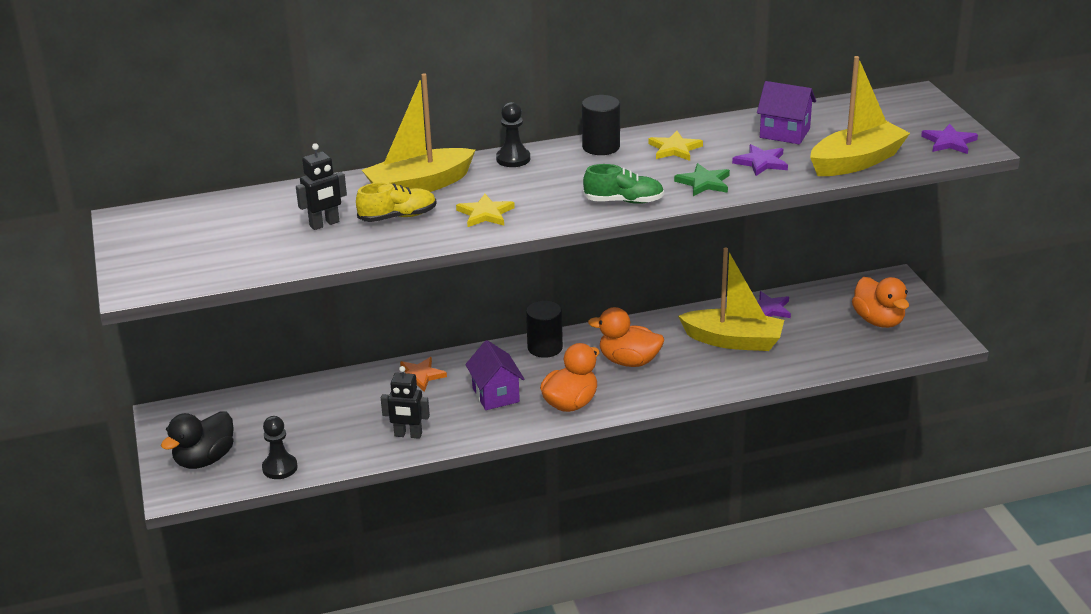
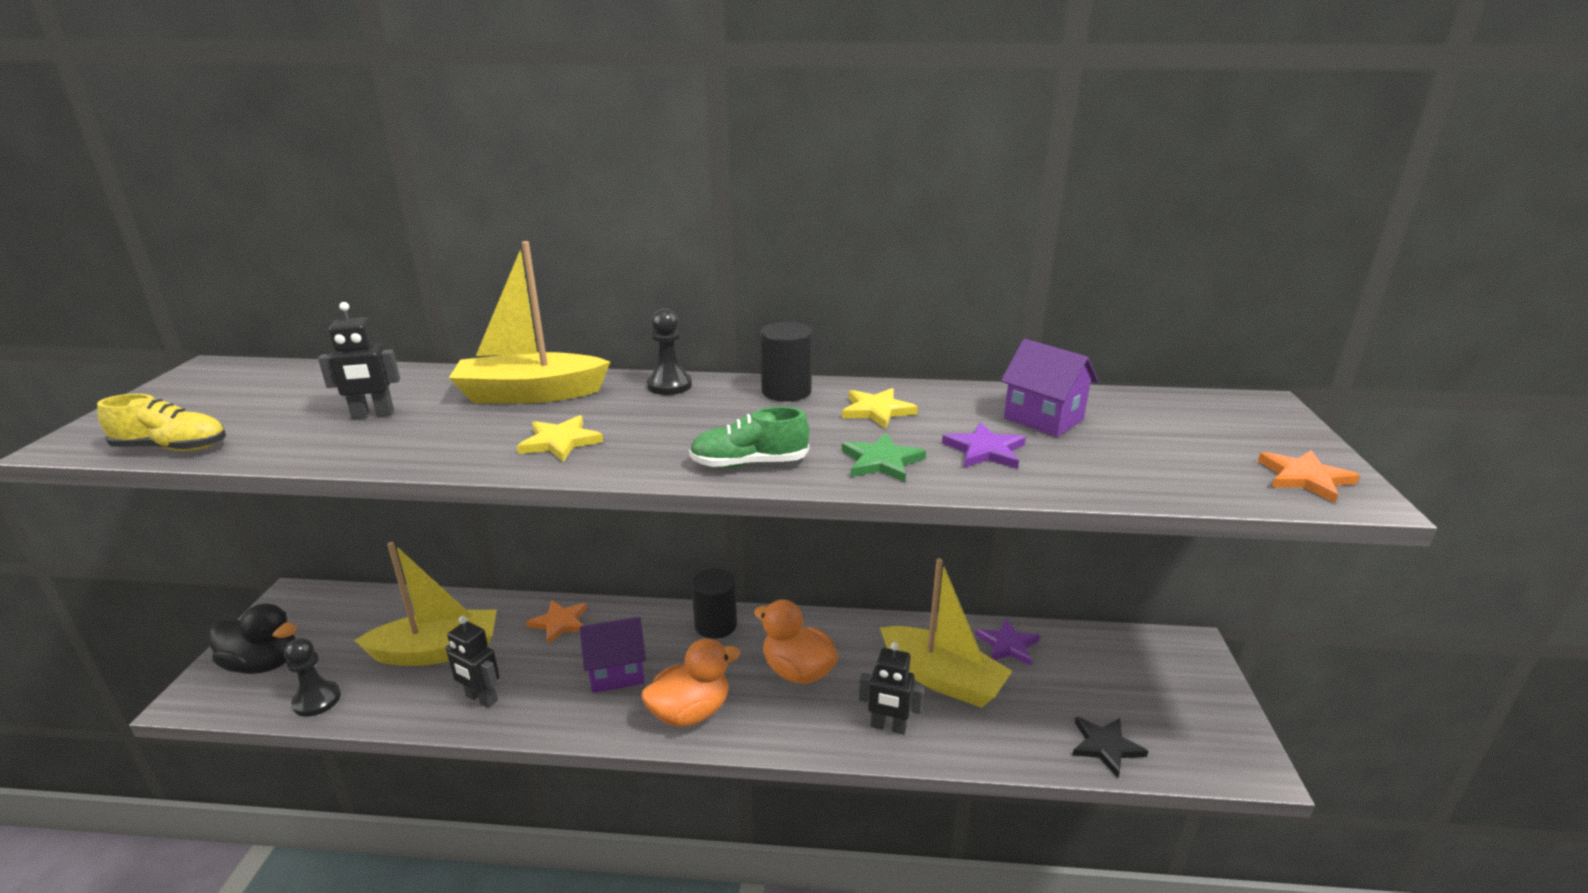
camera: 20 degrees right, 5 degrees down
(204, 459) = (264, 664): black duck -> black duck turned 135 degrees counterclockwise
(398, 217) = (459, 423): yellow shoe -> yellow shoe (172, 447)
(495, 395) = (617, 672): purple house -> purple house turned 75 degrees clockwise
(624, 201) = (749, 463): green shoe -> green shoe turned 150 degrees clockwise
(713, 377) = (888, 726): none -> black robot
(856, 162) = (1135, 478): yellow boat -> yellow boat (437, 651)
(857, 352) = (1105, 746): none -> black star
(878, 321) = (1152, 703): orange duck -> none
(949, 142) = (1304, 478): purple star -> orange star

